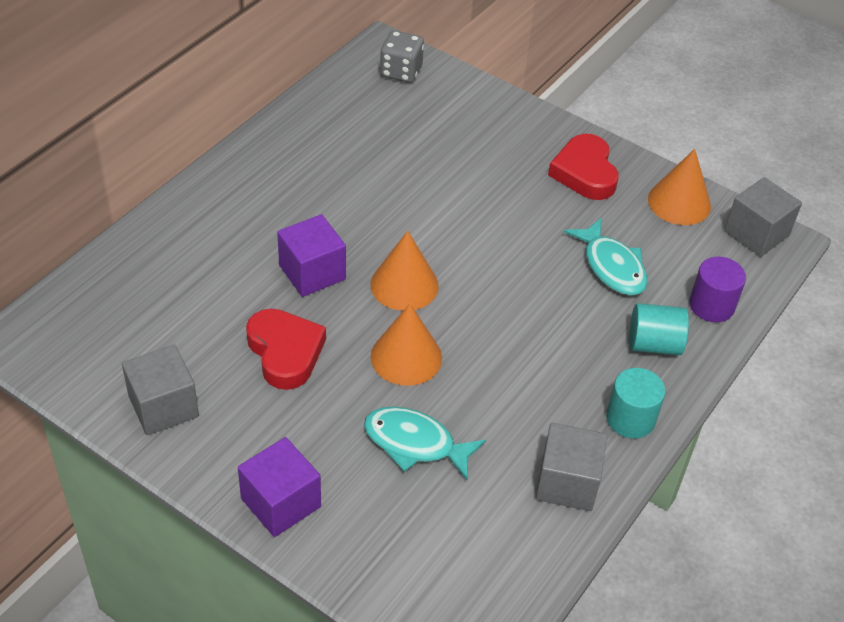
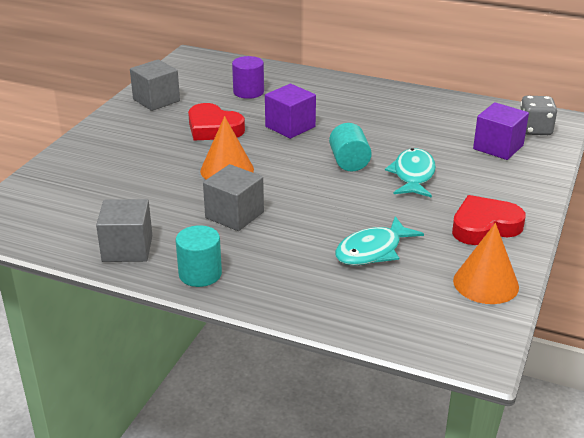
camera: 80 degrees right, 15 degrees down
(281, 502) = (91, 145): purple cube -> purple cube (498, 147)
(285, 352) = (213, 128): red heart -> red heart turned 75 degrees clockwise
(404, 285) = (297, 160): orange cone -> none
(415, 443) = (149, 183): turquoise fish -> turquoise fish (413, 175)
(654, 344) = (289, 280): turquoise cylinder -> turquoise cylinder (349, 162)
(711, 305) = (355, 311): purple cylinder -> purple cylinder (248, 92)
(756, 233) = (476, 337): grey cube -> grey cube (234, 215)

